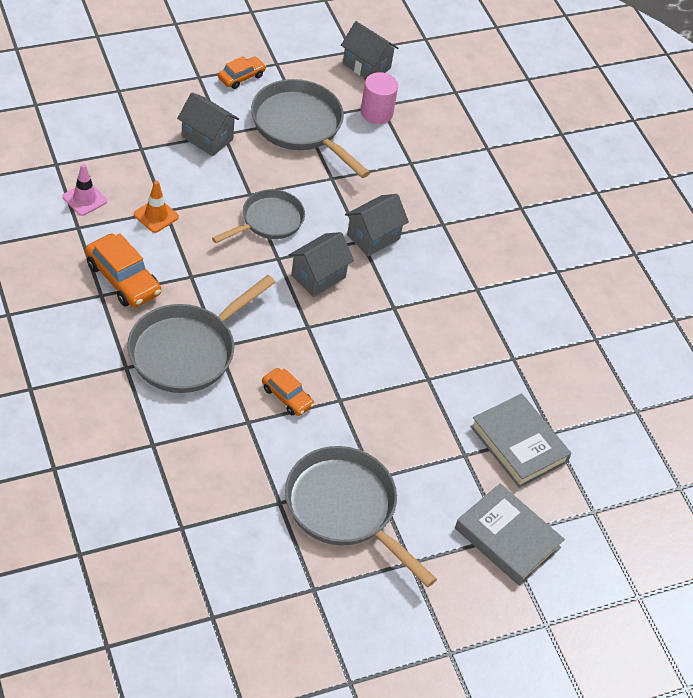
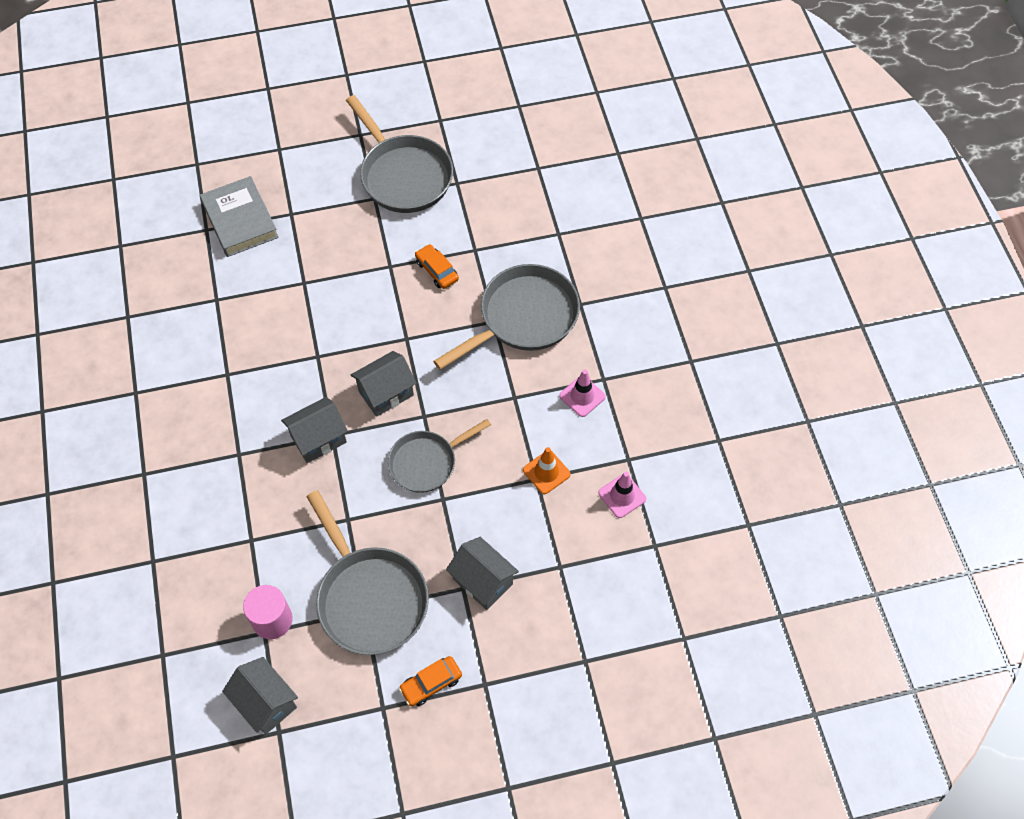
camera: 165 degrees left, 10 degrees up
(123, 279) = (582, 396): orange car -> pink traffic cone
(507, 538) = (276, 147): grey book -> none

